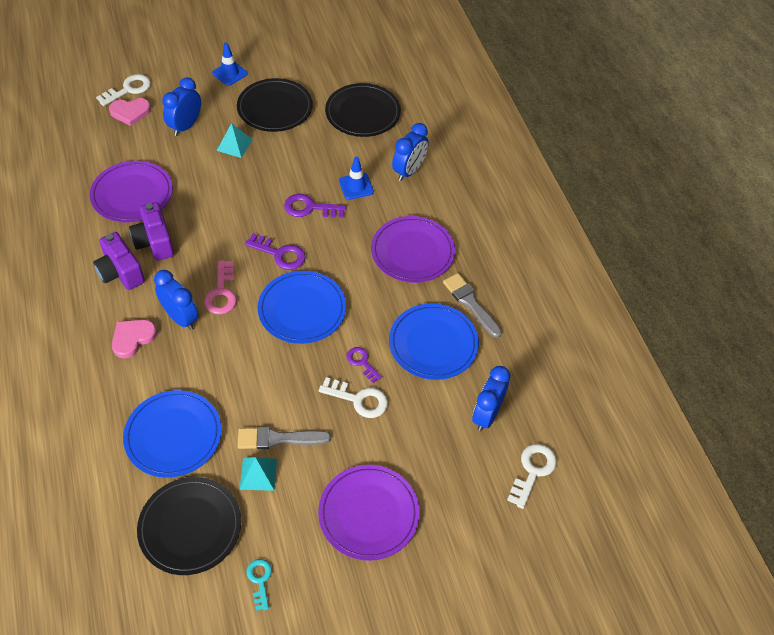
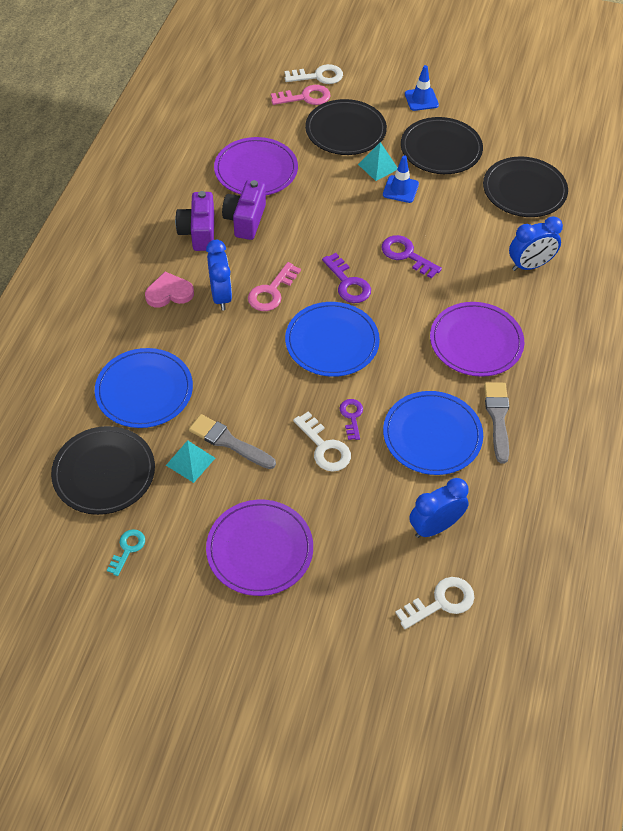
camera: 35 degrees right, 0 degrees up
(130, 112) = (305, 97): pink heart -> pink key
(185, 126) = (345, 130): blue clock -> black plate
(356, 186) = (466, 256): blue traffic cone -> blue traffic cone (400, 189)

